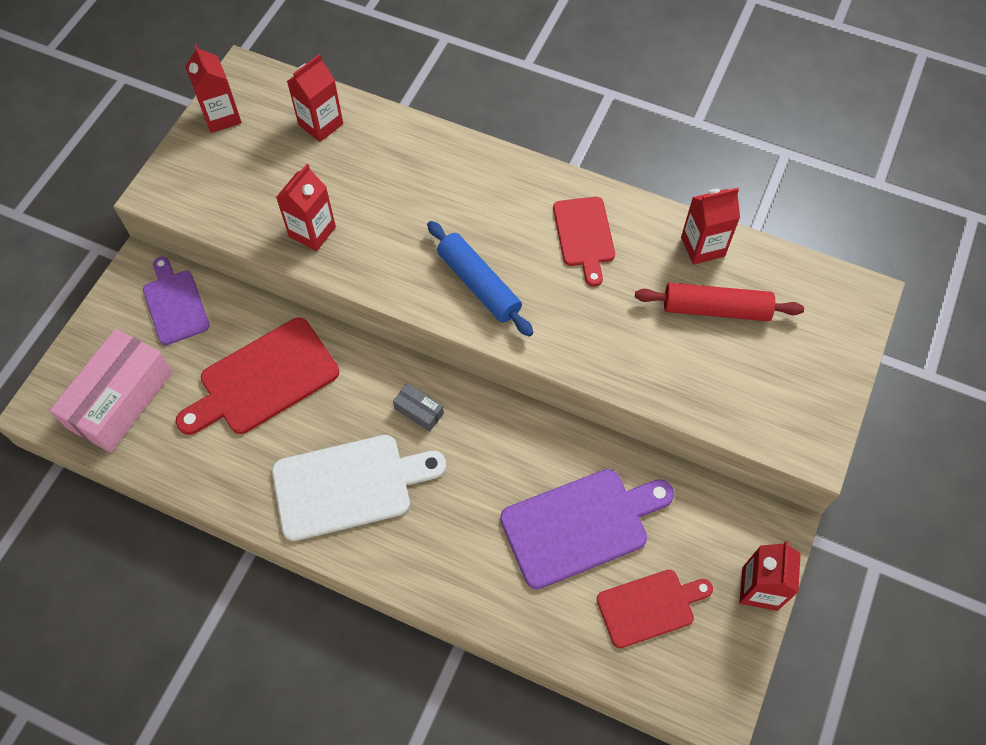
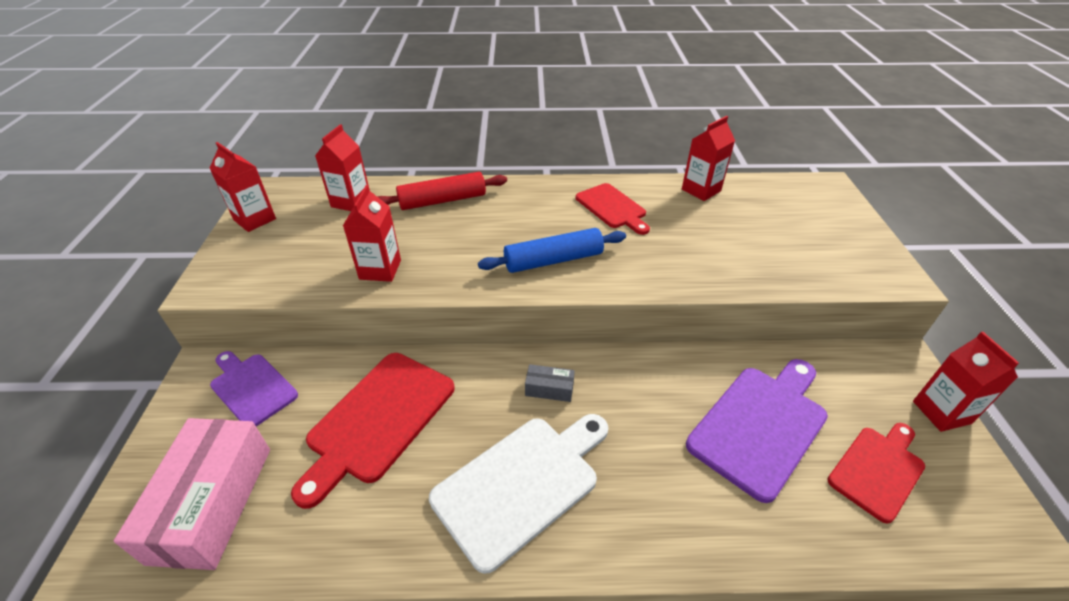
camera: 25 degrees left, 20 degrees down
(478, 284) = (553, 260): blue rolling pin -> blue rolling pin turned 45 degrees counterclockwise
(716, 309) = (744, 220): red rolling pin -> red rolling pin (442, 200)

